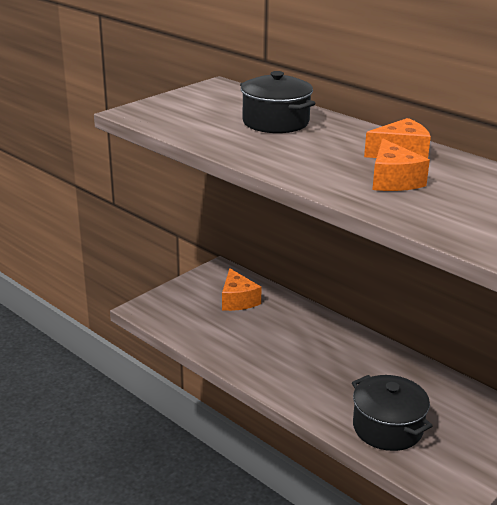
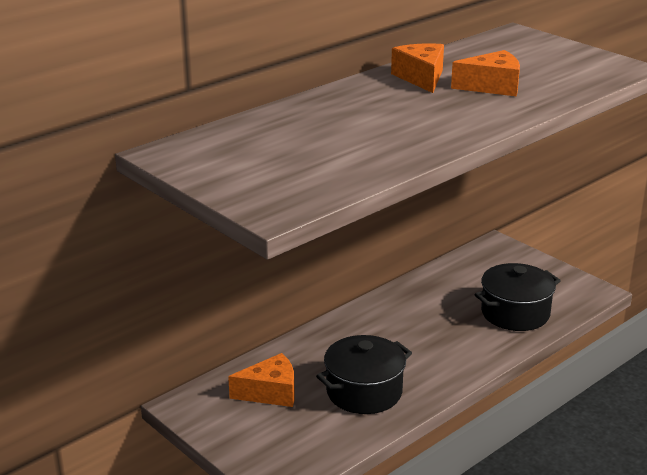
camera: 85 degrees left, 0 degrees up
(275, 122) = (324, 126): black pot -> black pot (364, 392)

